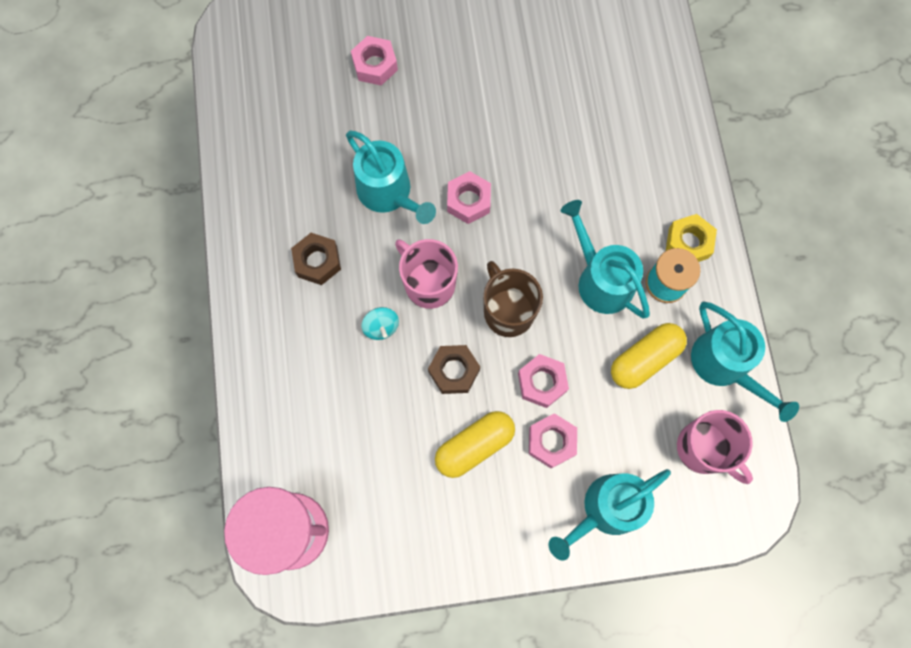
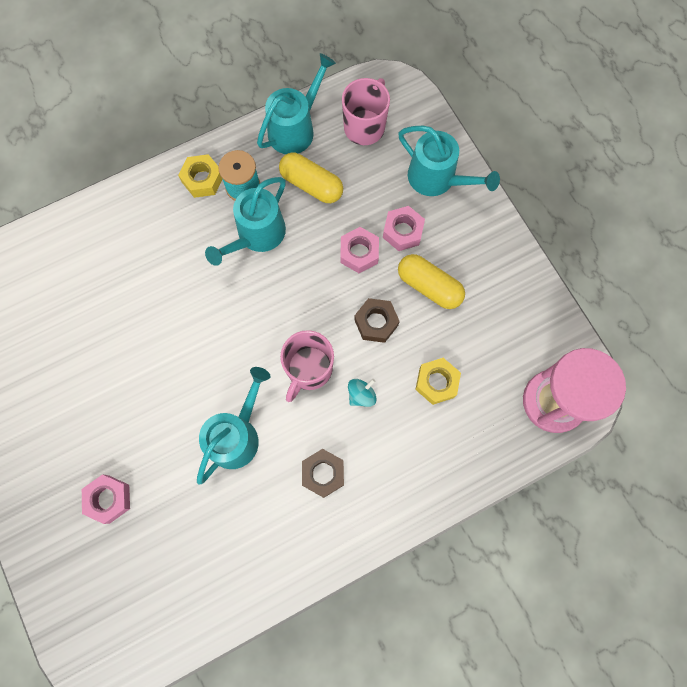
camera: 110 degrees left, 0 degrees up
(363, 410) = (436, 382): none -> yellow nut
(468, 201) = (222, 363): pink nut -> none
(508, 311) = (310, 297): brown mug -> none

